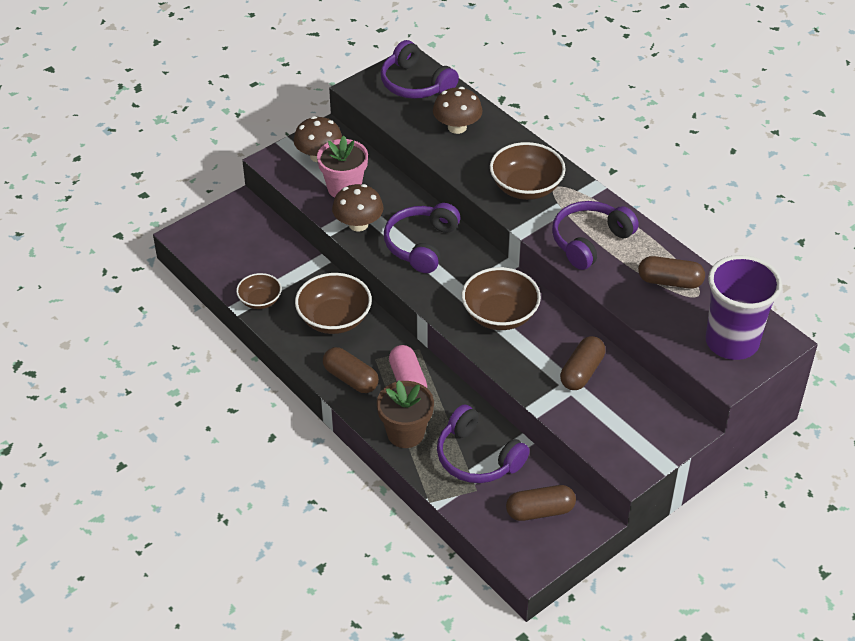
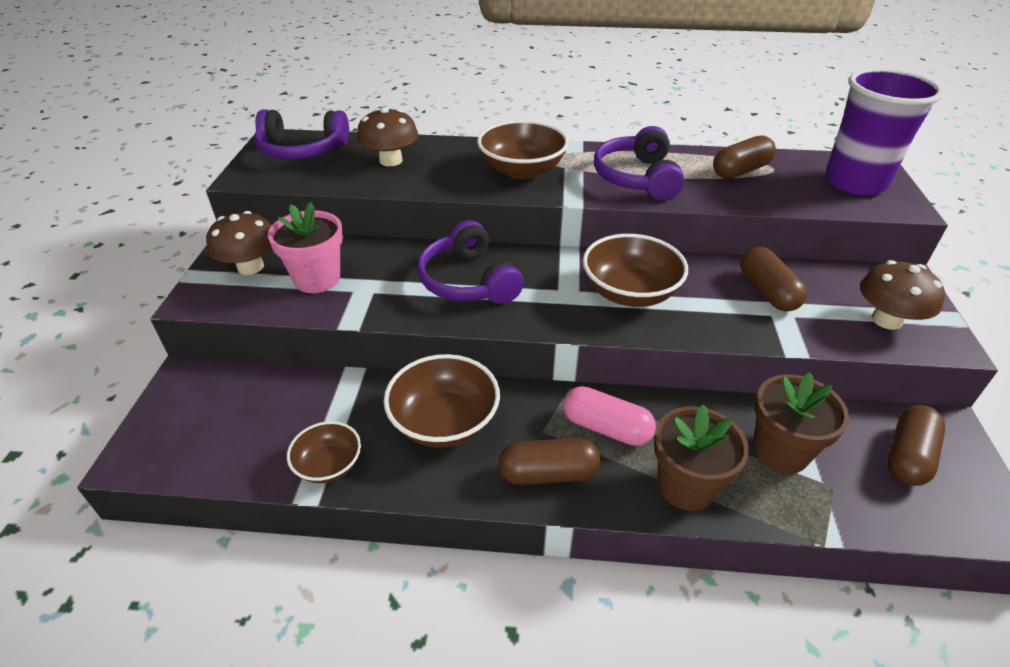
camera: 45 degrees left, 5 degrees down
(358, 224) = (377, 301): brown mushroom -> brown mushroom (886, 320)
(477, 457) = (780, 451): purple headphones -> brown flower pot

